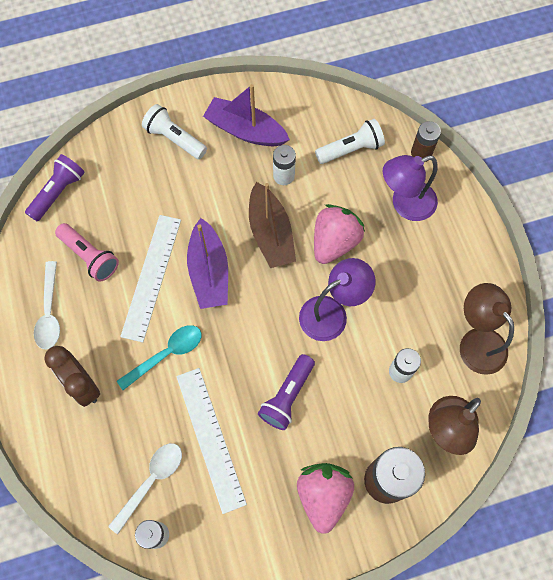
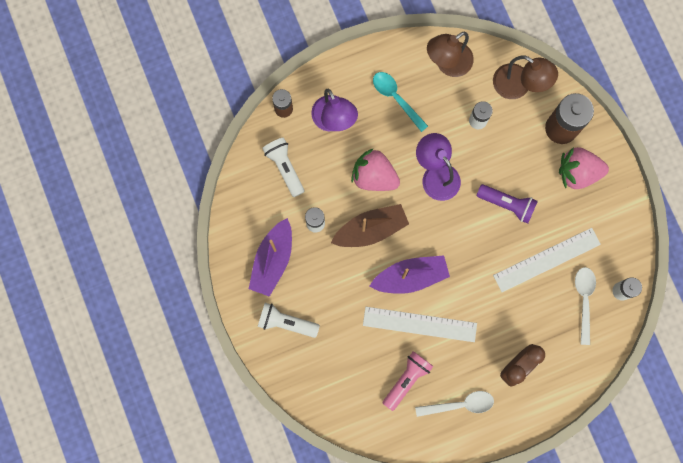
camera: 95 degrees left, 10 degrees up
(58, 192) = (349, 419): purple flashlight -> none
(151, 481) = (584, 300): white spoon -> white spoon turned 60 degrees clockwise
(166, 354) = (484, 302): turquoise spoon -> turquoise spoon (396, 98)
(175, 139) = (286, 322): white flashlight -> white flashlight turned 75 degrees clockwise

